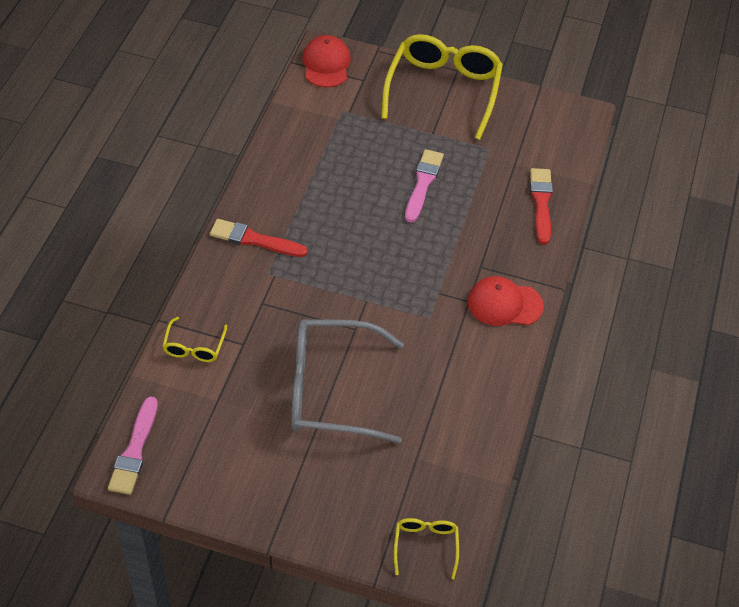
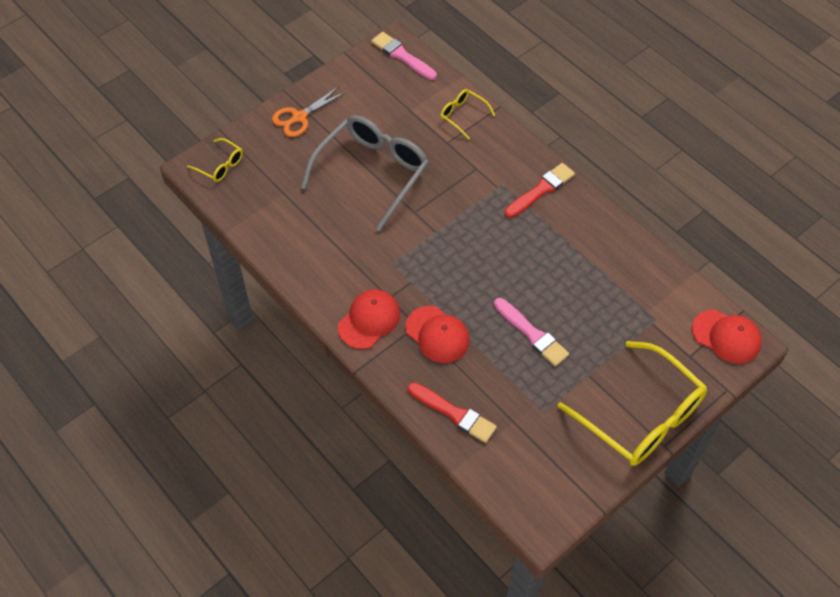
camera: 125 degrees right, 5 degrees up
(301, 505) = (299, 117): none -> orange scissors
(477, 247) = (437, 334): none -> red cap

